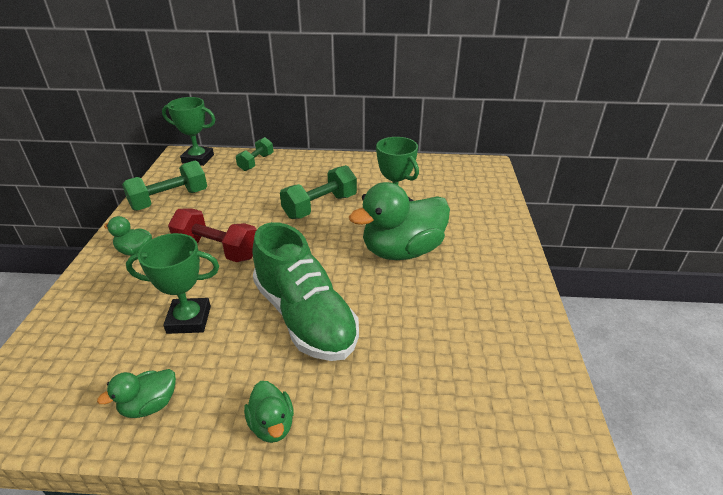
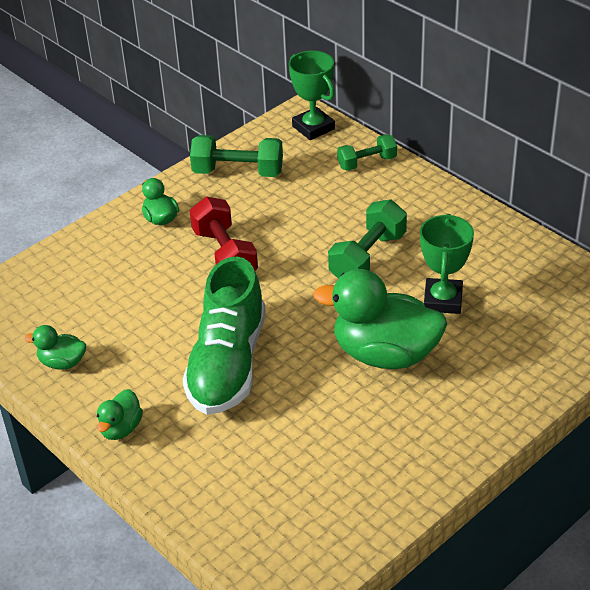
camera: 45 degrees right, 5 degrees up
(189, 319) = (143, 311): green trophy -> none
(320, 206) = (368, 258): green dumbbell -> green dumbbell turned 60 degrees counterclockwise

